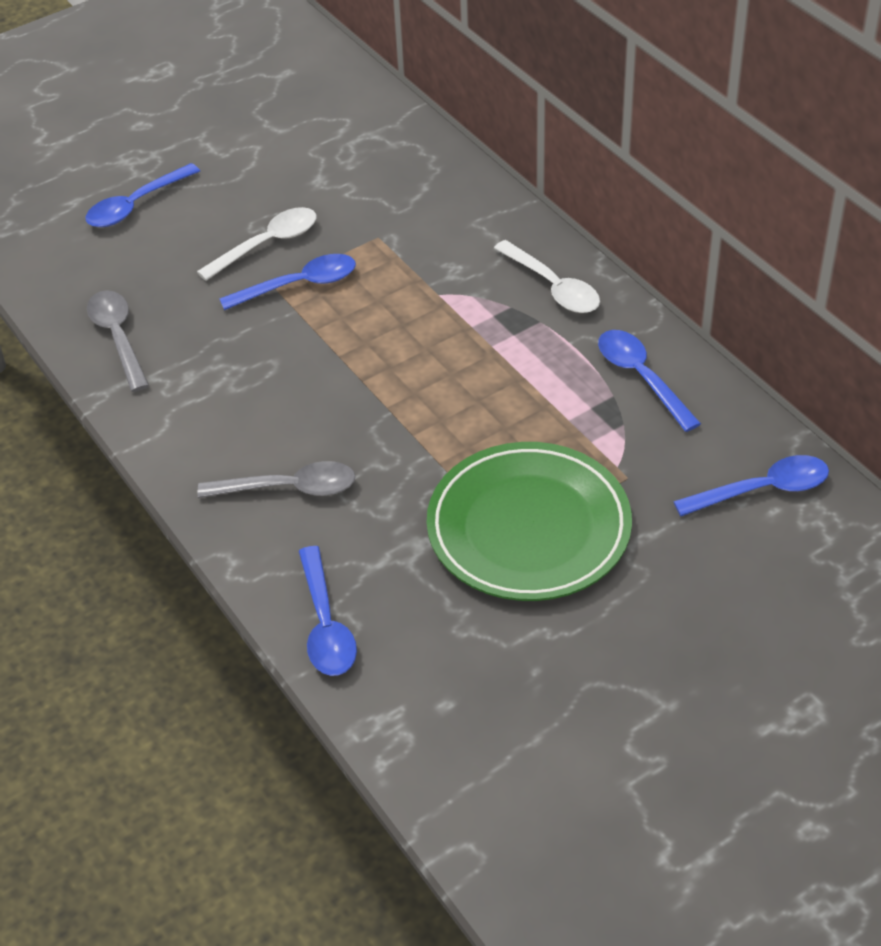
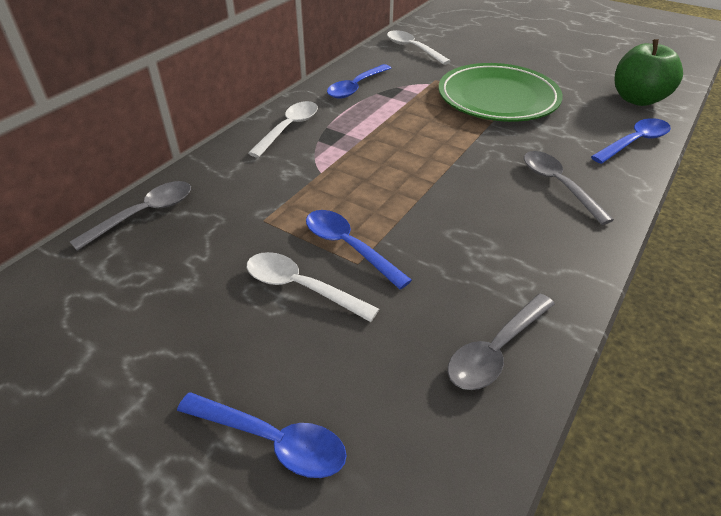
camera: 115 degrees left, 5 degrees down
(434, 712) = (637, 99): none -> green apple
(436, 162) = (144, 214): none -> grey spoon
(762, 490) = (412, 49): blue spoon -> white spoon

